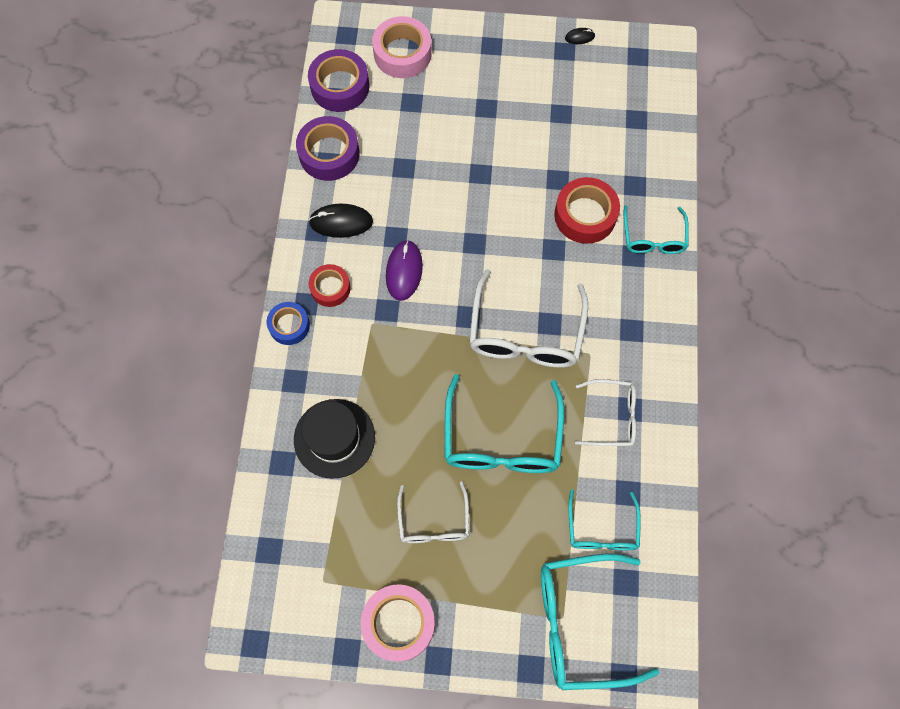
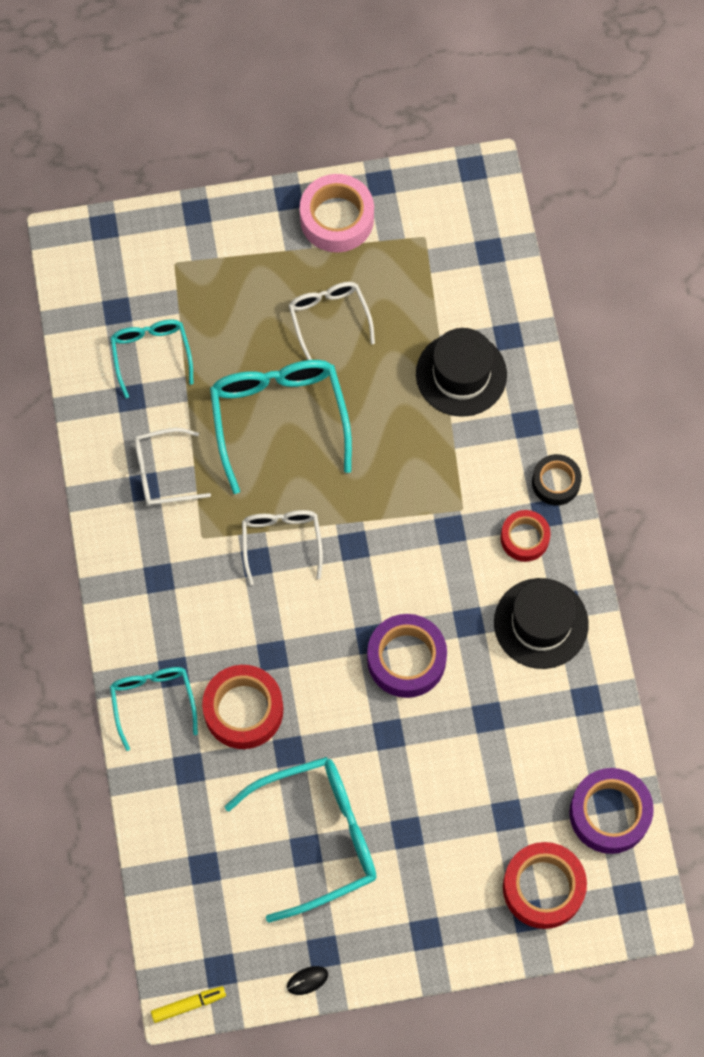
camera: 165 degrees right, 0 degrees up
(289, 325) = (556, 482): blue tape -> black tape
(329, 154) = (588, 711): purple tape -> purple tape (406, 659)
(341, 222) = (541, 623): black mouse -> black hat
(402, 53) = (543, 888): pink tape -> red tape
(404, 271) = (445, 581): purple mouse -> none
(525, 334) = (281, 542): white glasses -> white glasses, size x0.59
(580, 623) = (156, 263): turquoise glasses -> turquoise glasses (317, 837)
(664, 41) = (188, 1005): none -> yellow marker

